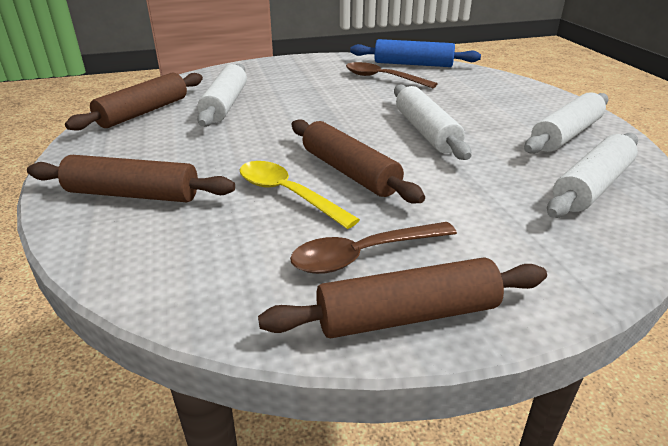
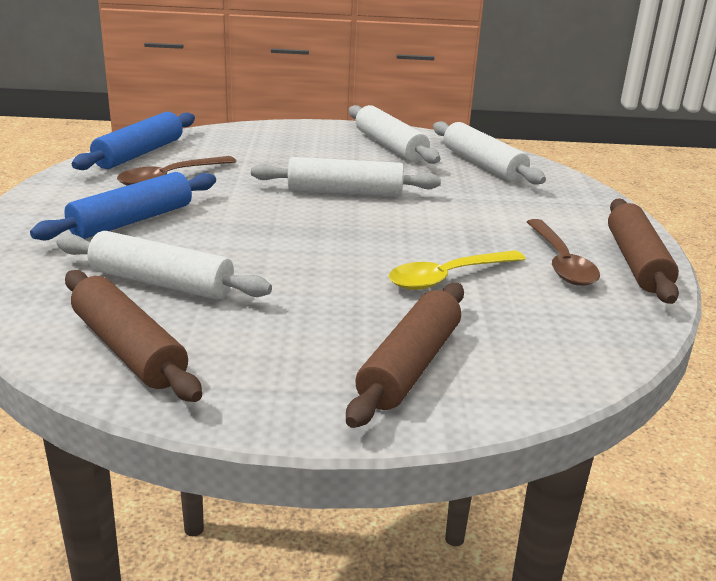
camera: 75 degrees left, 5 degrees down
(305, 82) = (132, 221): none -> blue rolling pin
(349, 172) = (415, 242): brown rolling pin -> none

